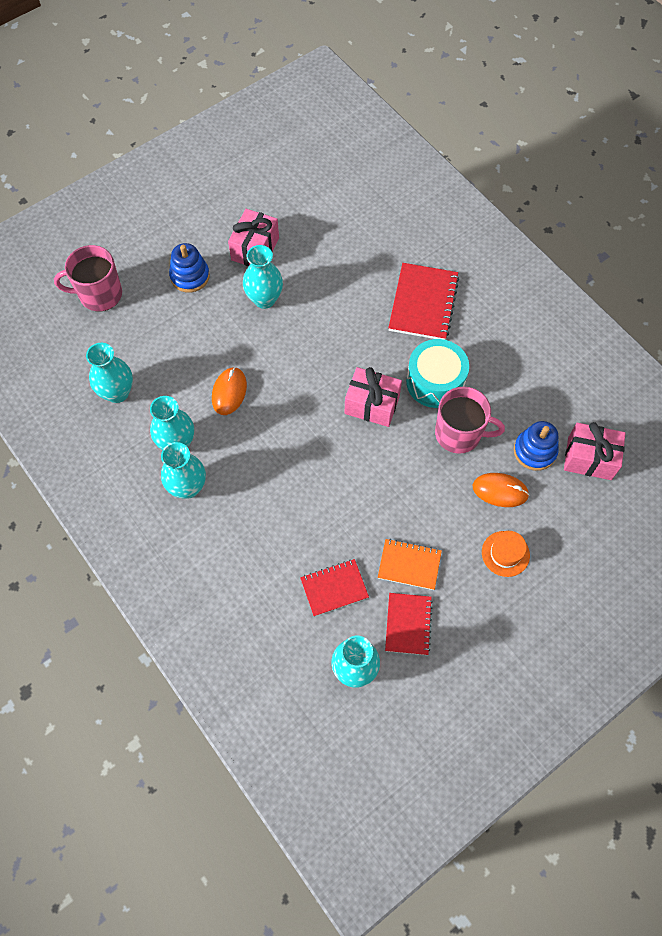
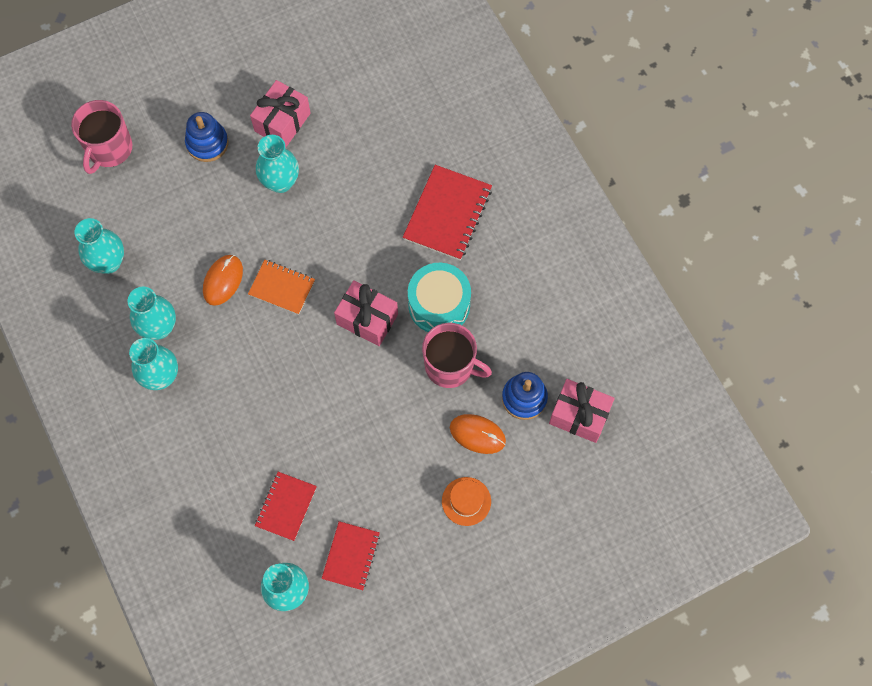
camera: 10 degrees right, 5 degrees up
(99, 294) = (109, 149): pink mug -> pink mug turned 75 degrees counterclockwise
(334, 588) = (286, 506): red notebook -> red notebook turned 60 degrees counterclockwise
(409, 565) = (366, 496): orange notebook -> orange notebook (282, 288)

